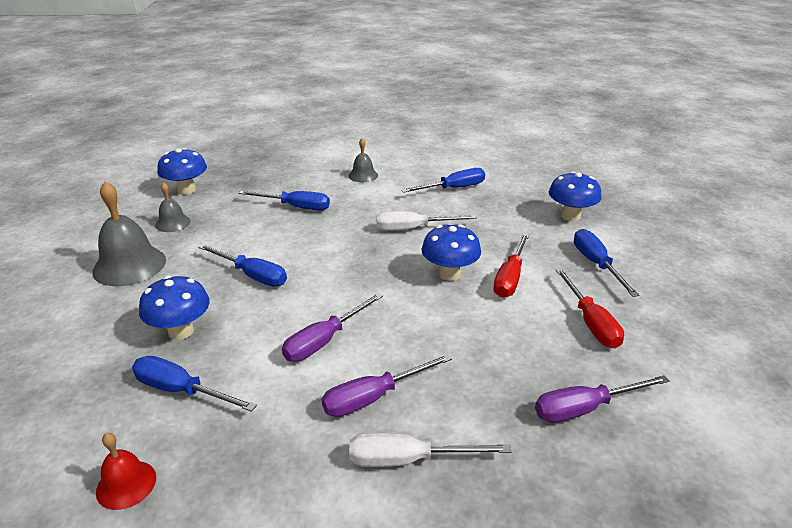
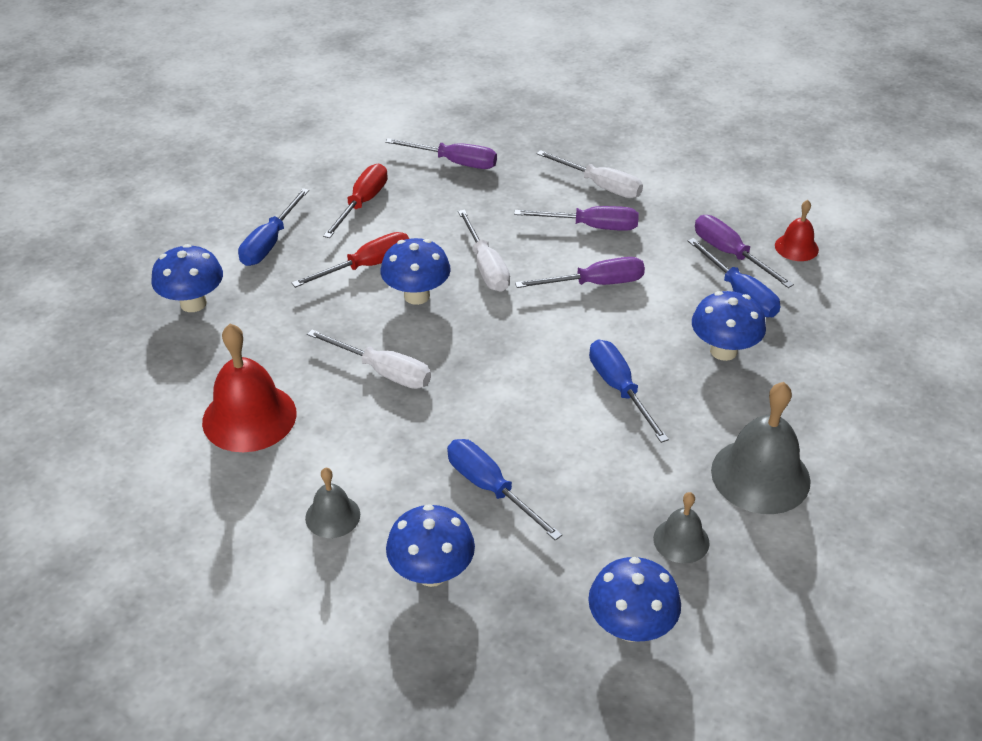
camera: 145 degrees left, 10 degrees up
(207, 434) = (730, 254): none -> purple screwdriver
(296, 176) = (432, 573): none -> blue mushroom
(426, 315) = (486, 267): none -> white screwdriver
(453, 188) = (249, 417): blue screwdriver -> red bell

